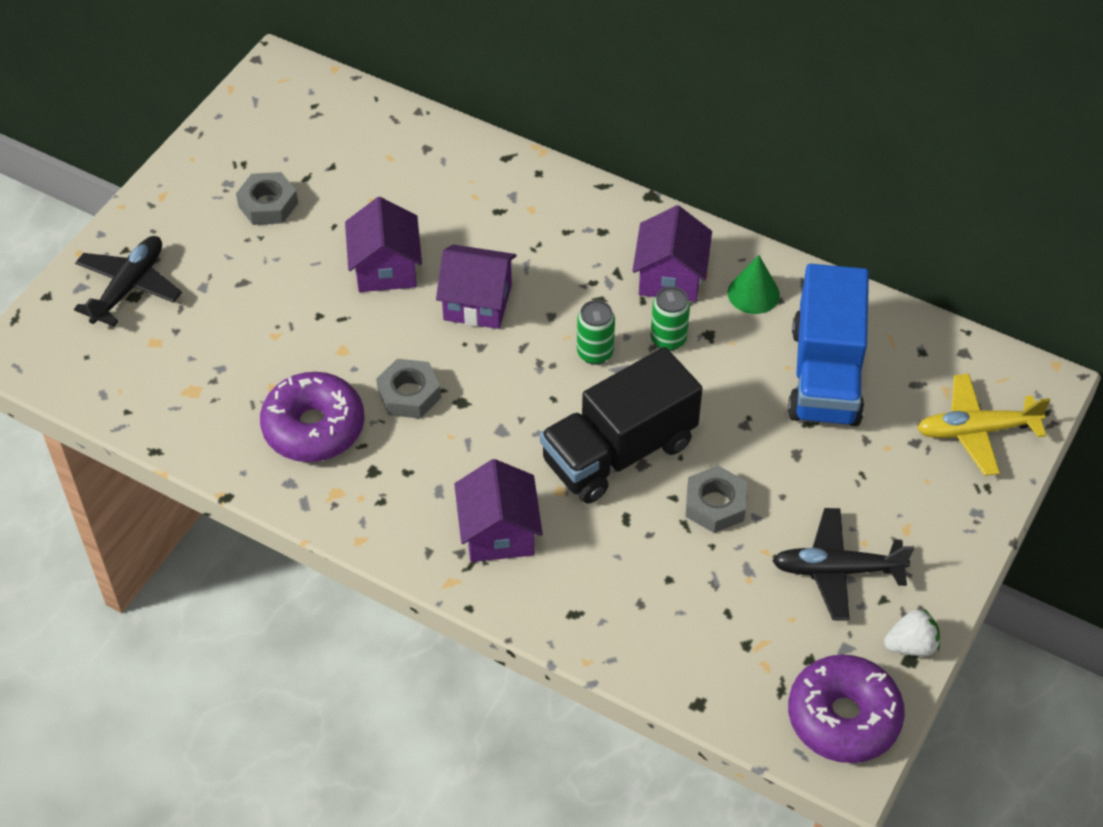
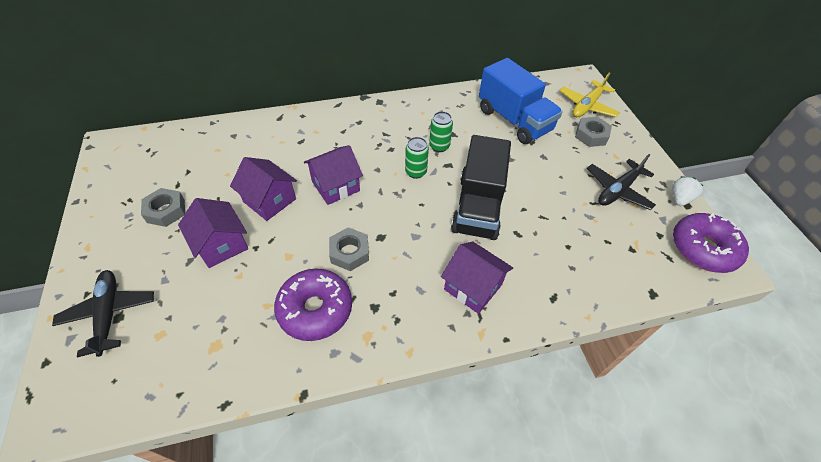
camera: 45 degrees left, 0 degrees up
(670, 277) = (409, 122): purple house -> purple house (221, 245)
(715, 504) = (542, 199): grey nut -> grey nut (591, 135)
(753, 293) = (449, 108): green cone -> none

